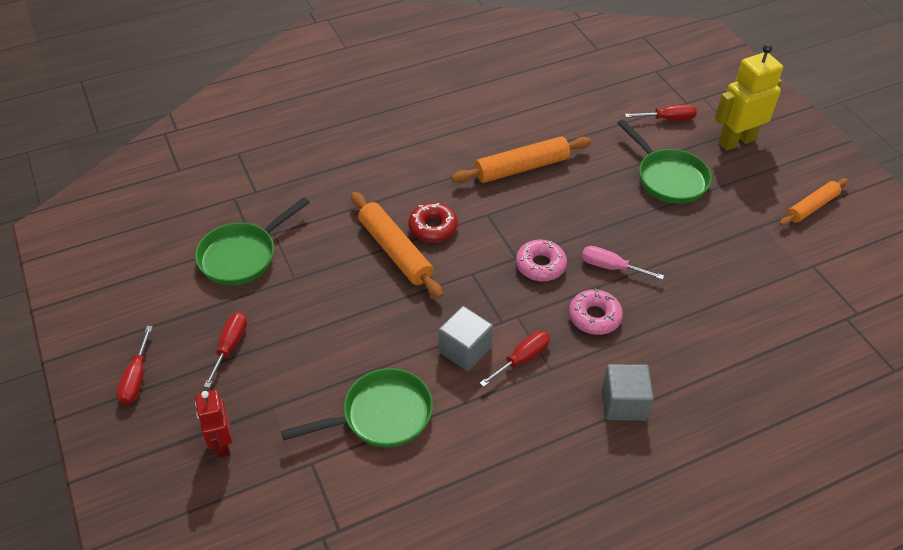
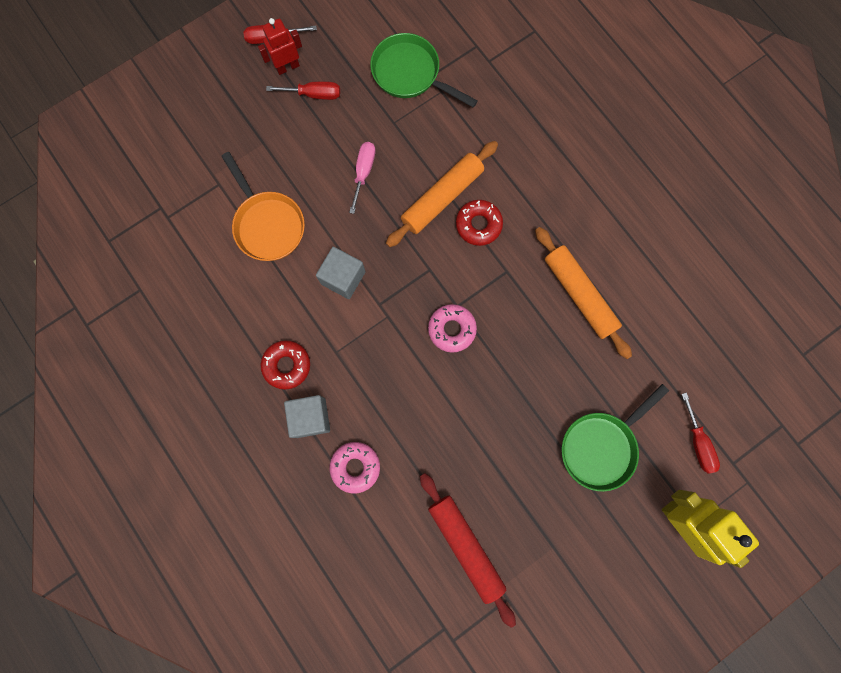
camera: 80 degrees right, 30 degrees up
(222, 444) = (225, 117): red robot -> red robot (287, 67)
(381, 415) = (268, 224): green pan -> orange pan
(522, 359) = (342, 327): red screwdriver -> none
(560, 418) = (287, 365): none -> red donut
(594, 317) = (400, 385): pink donut -> pink donut (355, 467)
(610, 267) = (463, 395): pink screwdriver -> pink screwdriver (363, 172)
(764, 289) = (465, 546): none -> red rolling pin
(811, 207) = (593, 603): orange rolling pin -> none

